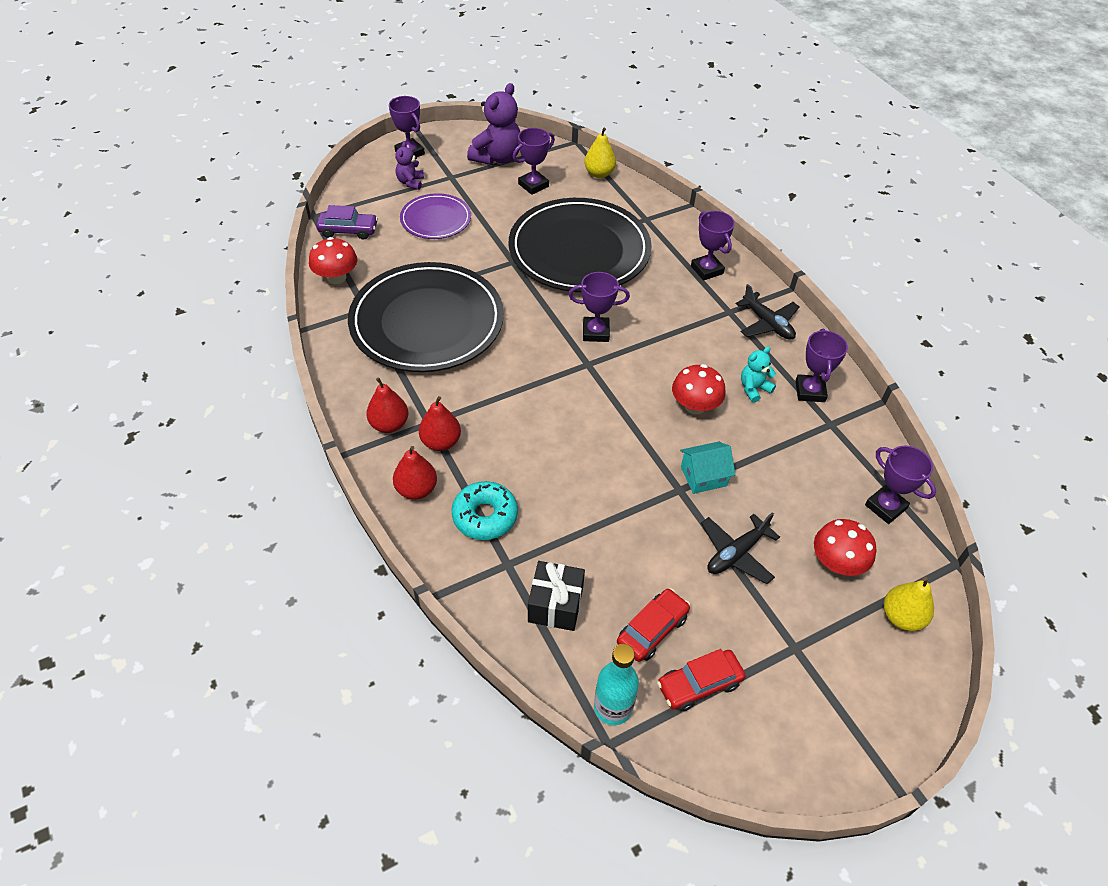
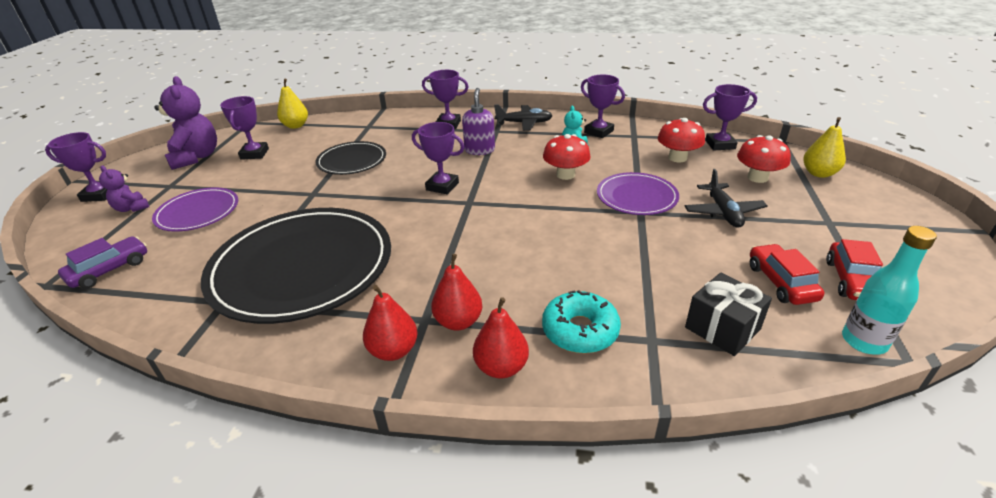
camera: 50 degrees left, 15 degrees down
(336, 277) = (150, 304): red mushroom -> red mushroom (677, 158)
(579, 250) = (352, 161): black plate -> black plate, size x0.51
(595, 332) = (442, 186): purple trophy -> purple trophy turned 75 degrees clockwise
(680, 321) = (479, 150): none -> purple soap dispenser
(703, 476) = (636, 197): turquoise house -> purple plate

